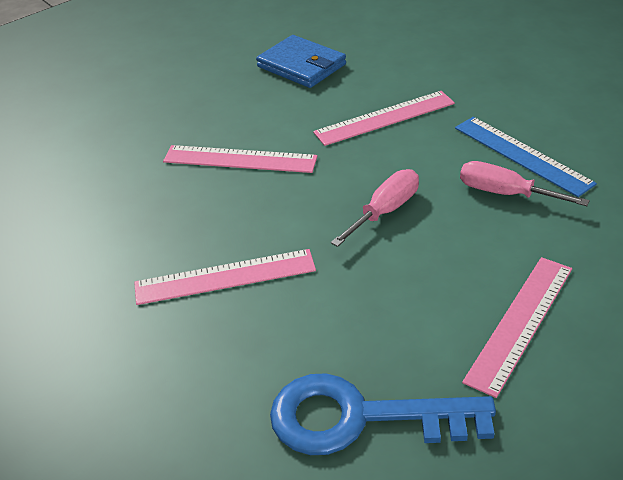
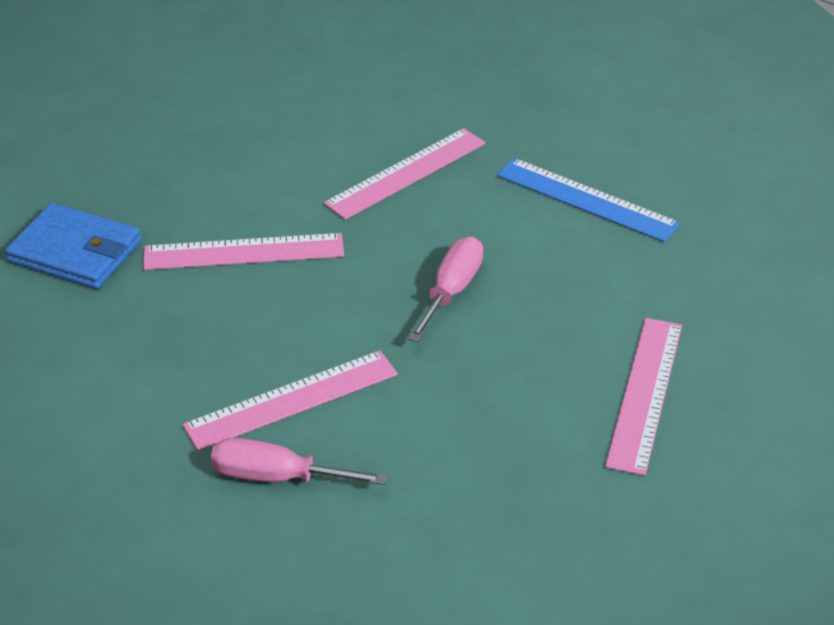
camera: 20 degrees left, 0 degrees up
(301, 65) = (269, 114): blue wallet -> blue wallet (75, 252)
(361, 418) = (512, 523): blue key -> none
(505, 193) = (582, 249): pink screwdriver -> pink screwdriver (277, 477)

